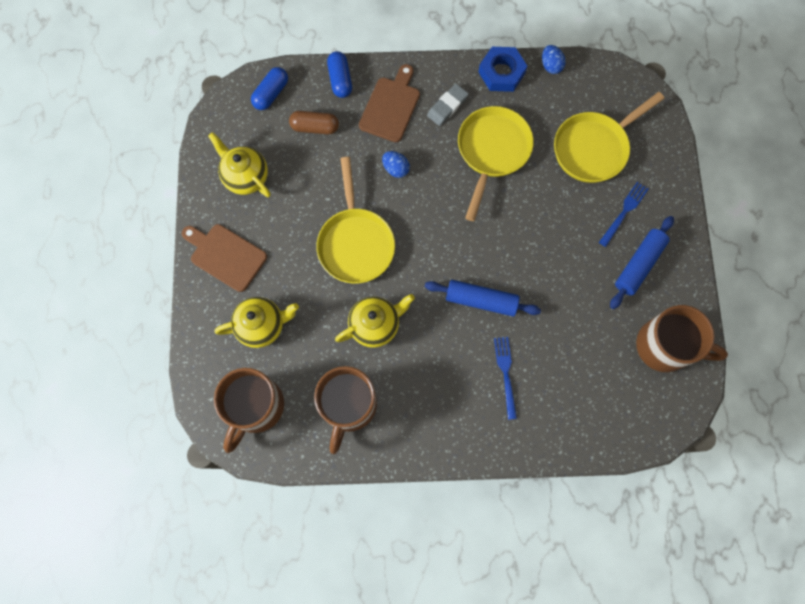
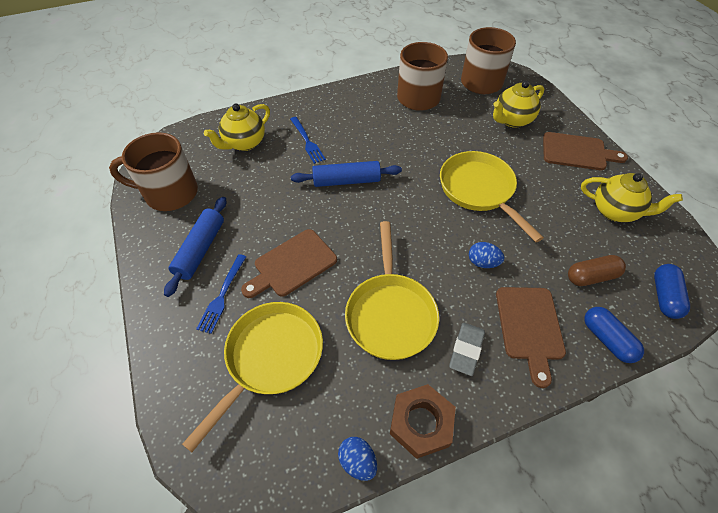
camera: 160 degrees right, 20 degrees down
(375, 325) = (426, 142): yellow teapot -> yellow teapot (244, 143)
(501, 73) = (421, 423): blue nut -> brown nut
(559, 222) = (292, 264): none -> brown cutting board

